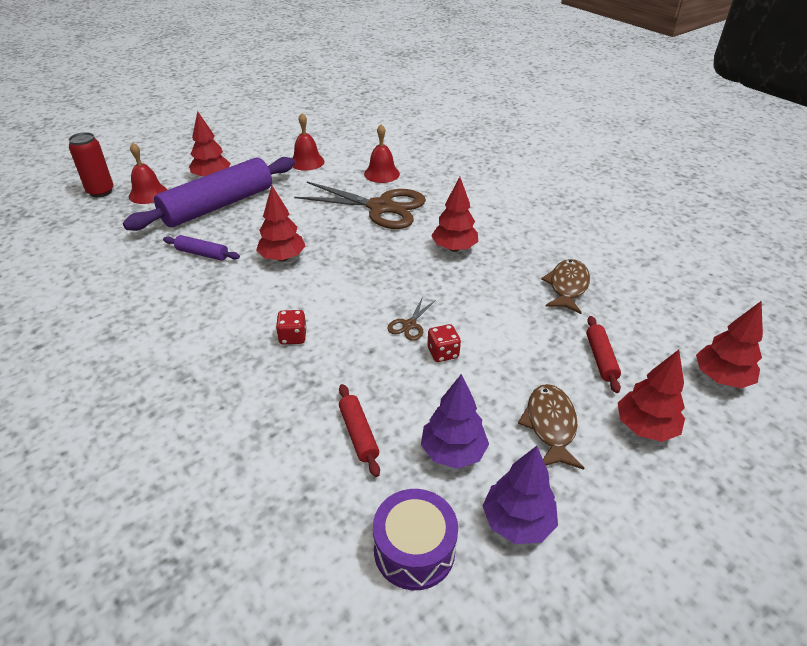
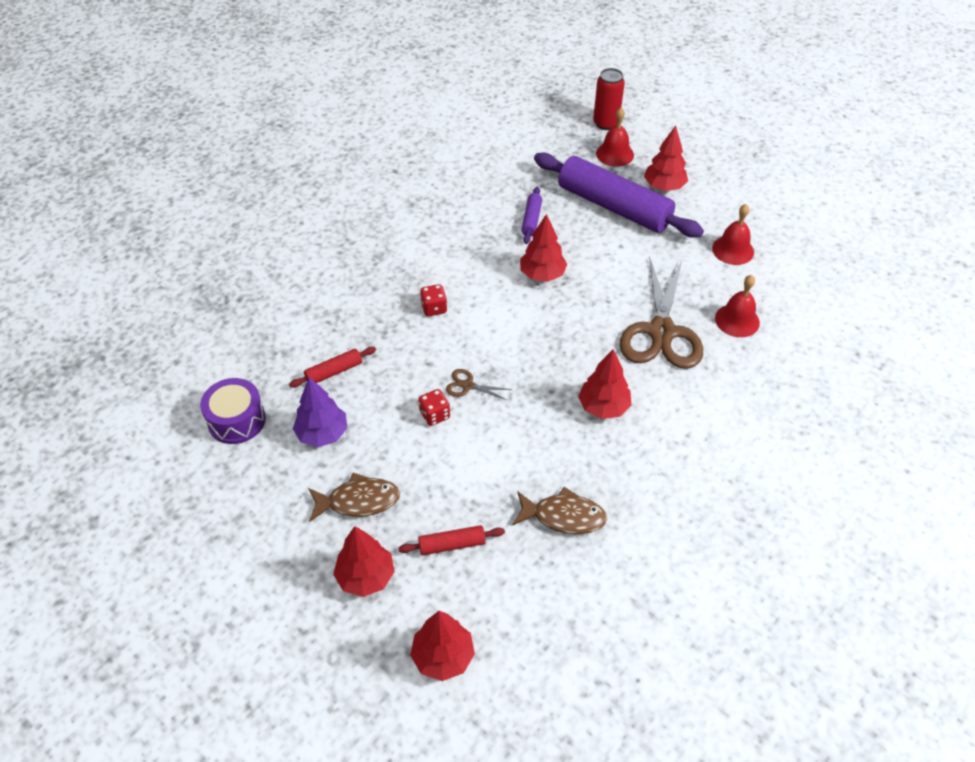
camera: 80 degrees right, 10 degrees up
(517, 522) = (261, 480): purple tree -> none

